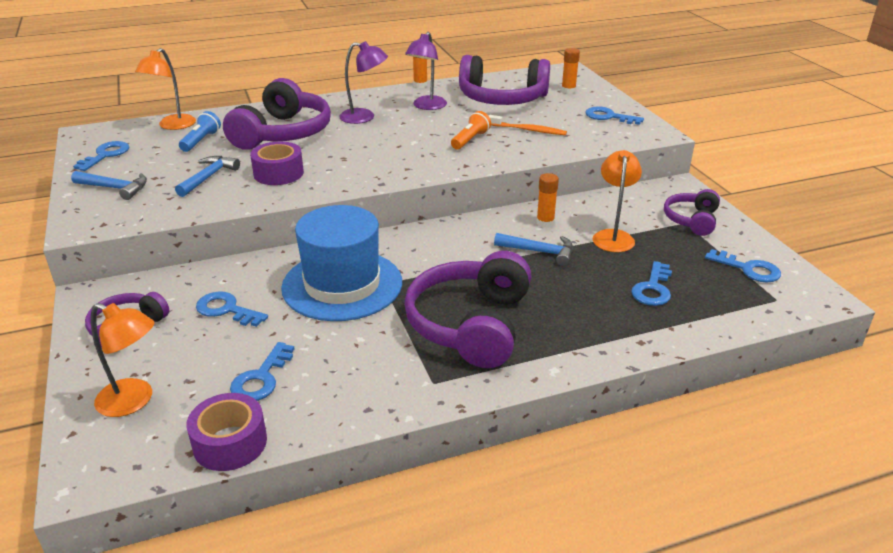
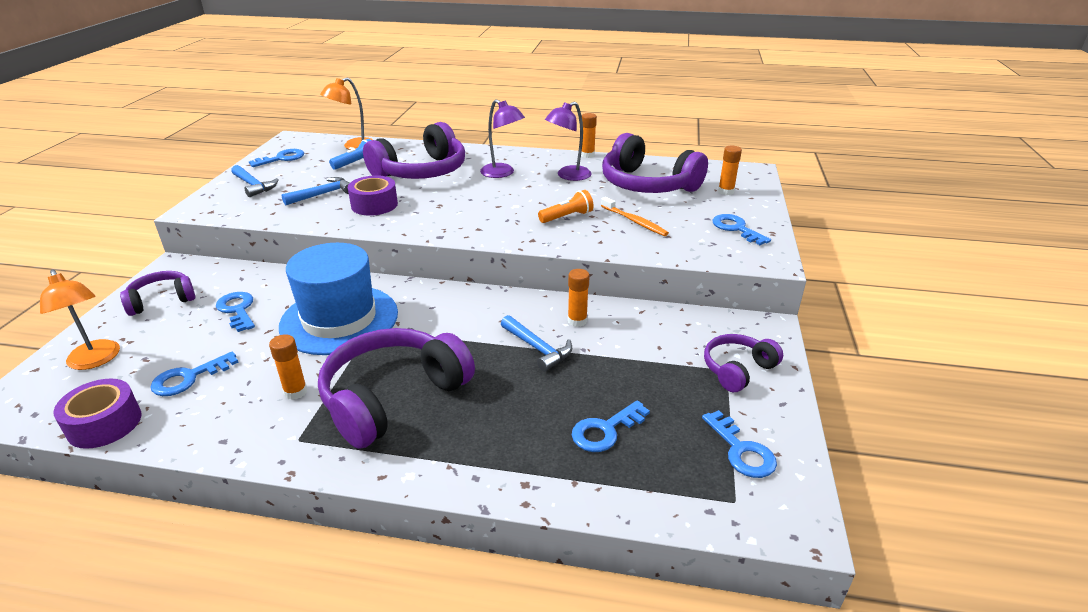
camera: 30 degrees right, 0 degrees up
(381, 351) = (295, 392): none -> orange glue stick
(613, 236) = (629, 358): orange lamp -> none

